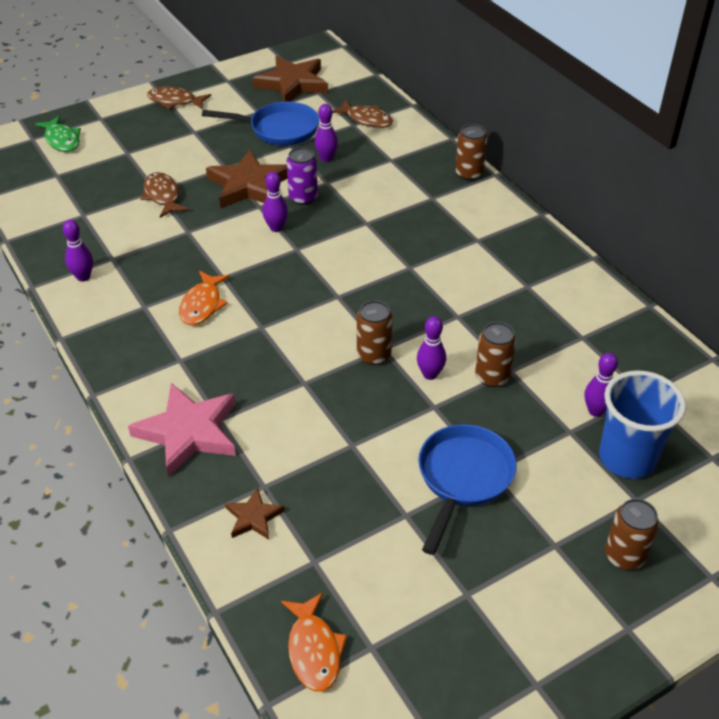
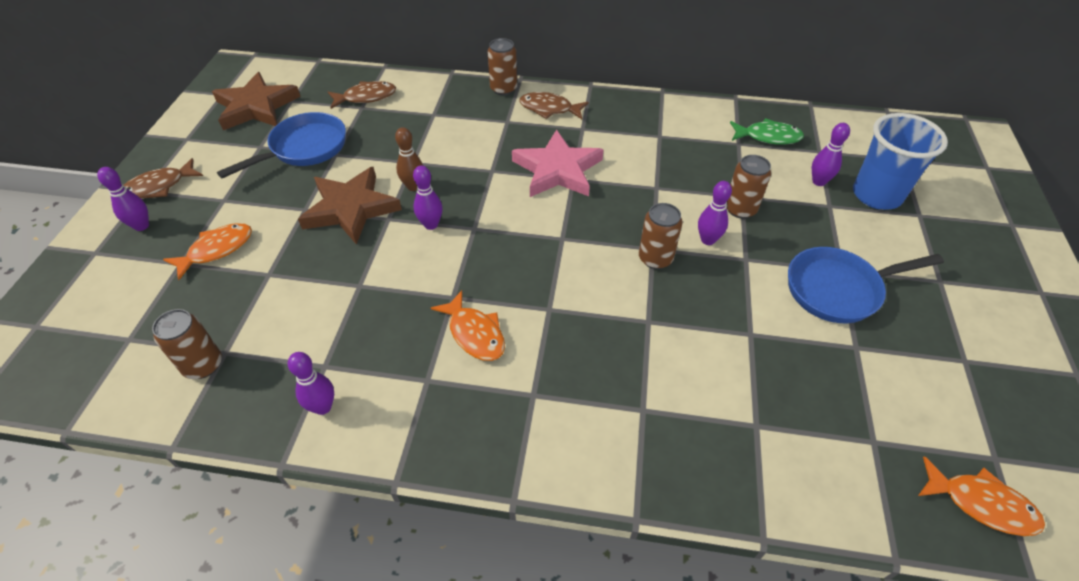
camera: 50 degrees left, 5 degrees up
(62, 140) = (79, 302): green fish -> green fish (768, 137)
(152, 158) = (216, 250): none -> orange fish
(162, 196) = (283, 274): brown fish -> brown fish (549, 109)
(188, 432) = (640, 445): pink star -> pink star (558, 170)
(253, 517) = (791, 456): brown star -> none
(303, 198) = (413, 186): purple can -> brown bowling pin
(326, 158) = (382, 145): purple bowling pin -> purple bowling pin (141, 226)
(463, 478) = (838, 289): blue pan -> blue pan turned 75 degrees counterclockwise
(624, 556) = (971, 253): brown can -> brown can (203, 365)

